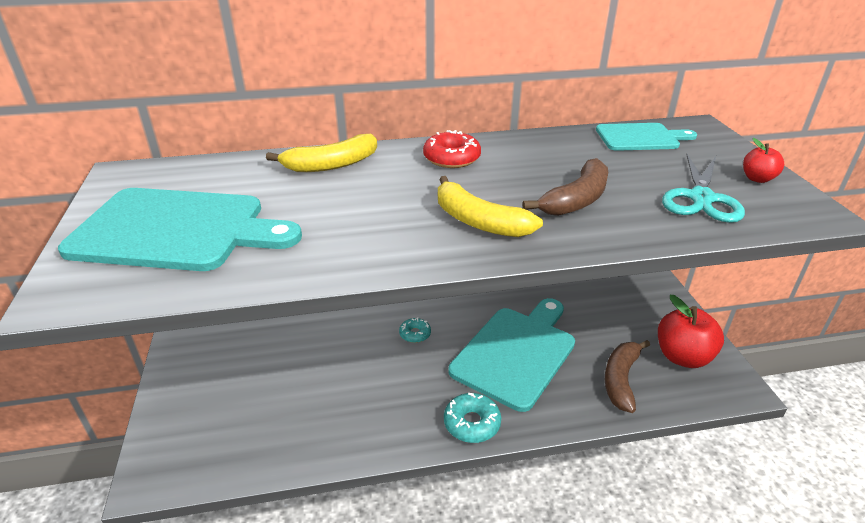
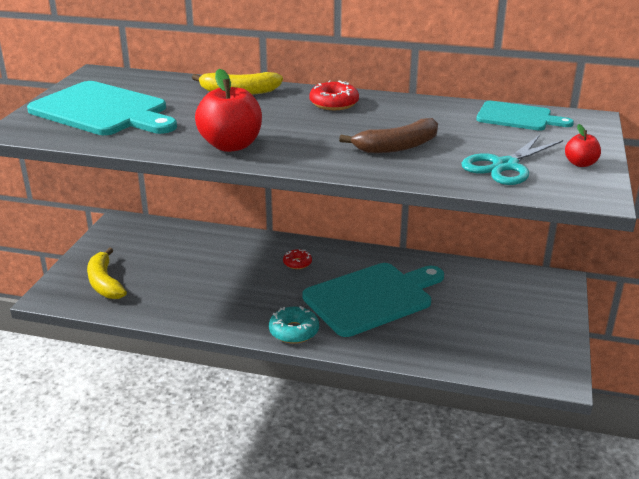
camera: 25 degrees right, 5 degrees down
(415, 334) = (297, 263): turquoise donut -> red donut
(478, 221) = (304, 145): yellow banana -> yellow banana (105, 283)
(621, 379) = (449, 340): brown banana -> none
(682, 357) = (525, 341): red apple -> red apple (231, 145)

